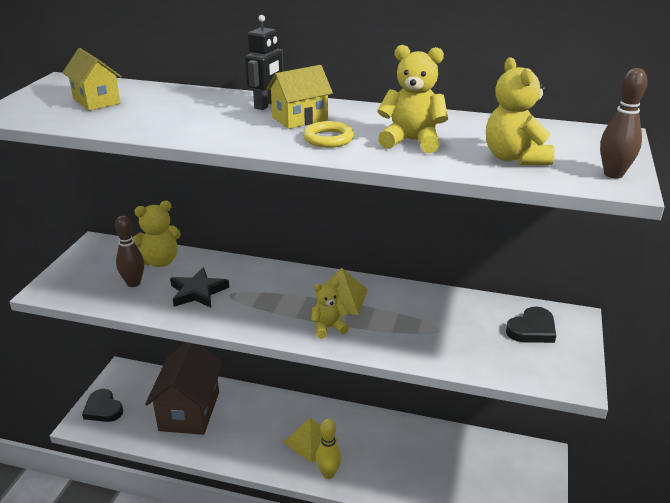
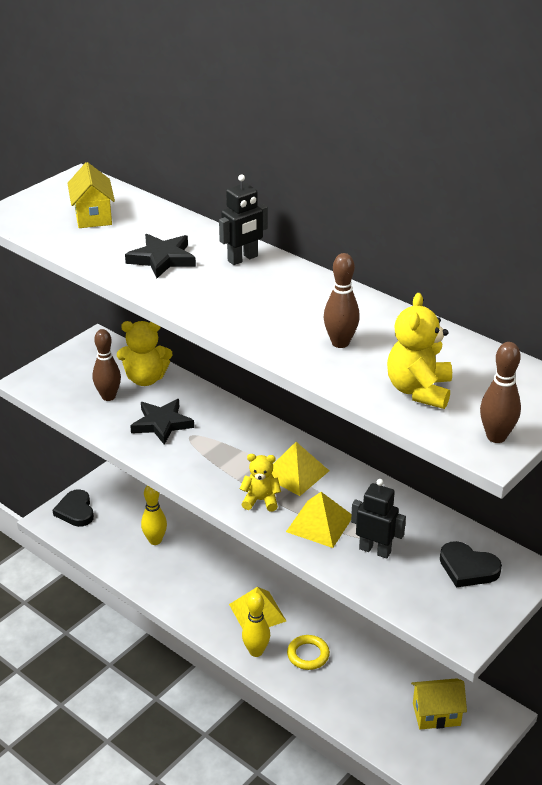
camera: 25 degrees right, 5 degrees up
(189, 411) = (155, 540): brown house -> yellow bowling pin
(191, 117) = (162, 259): none -> black star
(300, 119) = (259, 286): yellow house -> yellow house (436, 714)
(328, 139) = (264, 319): yellow ring -> yellow ring (308, 655)
(391, 331) = (320, 523): none -> yellow pyramid
(412, 141) = (340, 343): yellow teddy bear -> brown bowling pin
(451, 338) = (375, 550): none -> black robot
(532, 329) = (468, 568): black heart -> black heart turned 45 degrees clockwise

